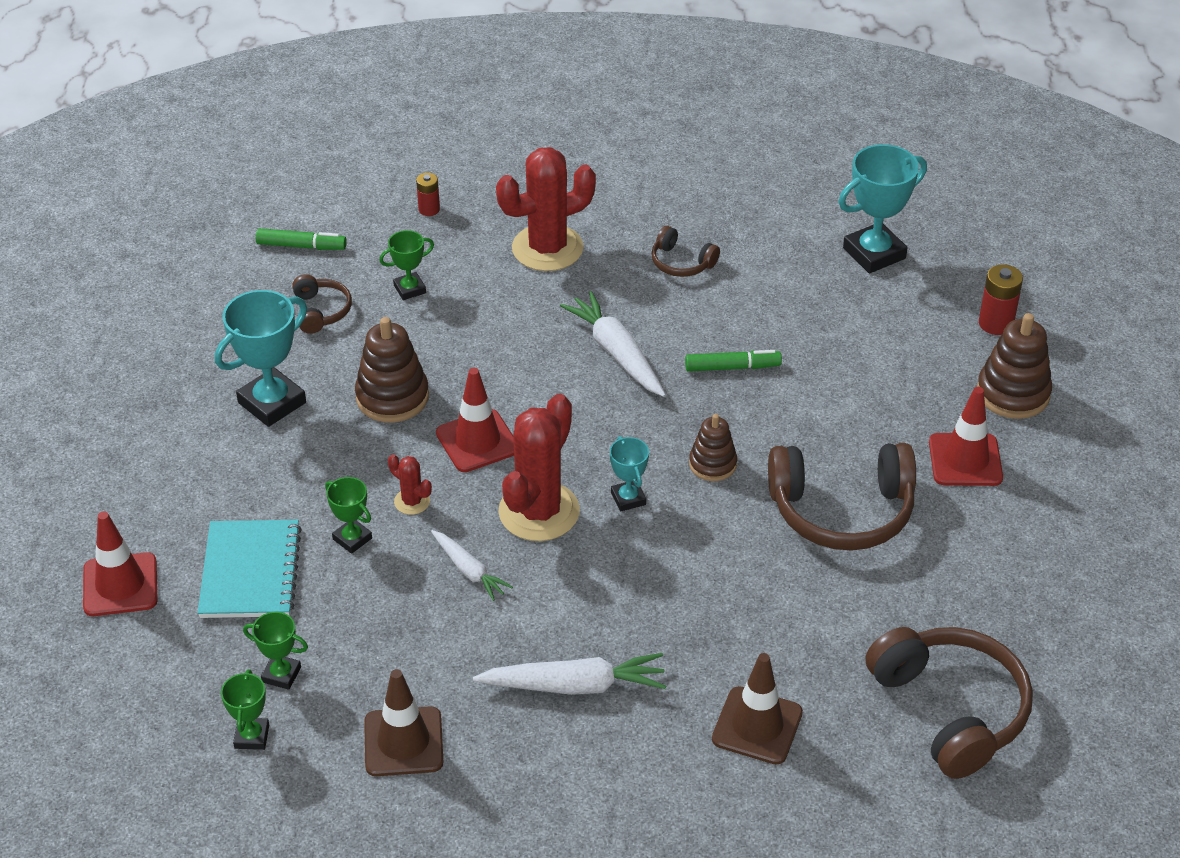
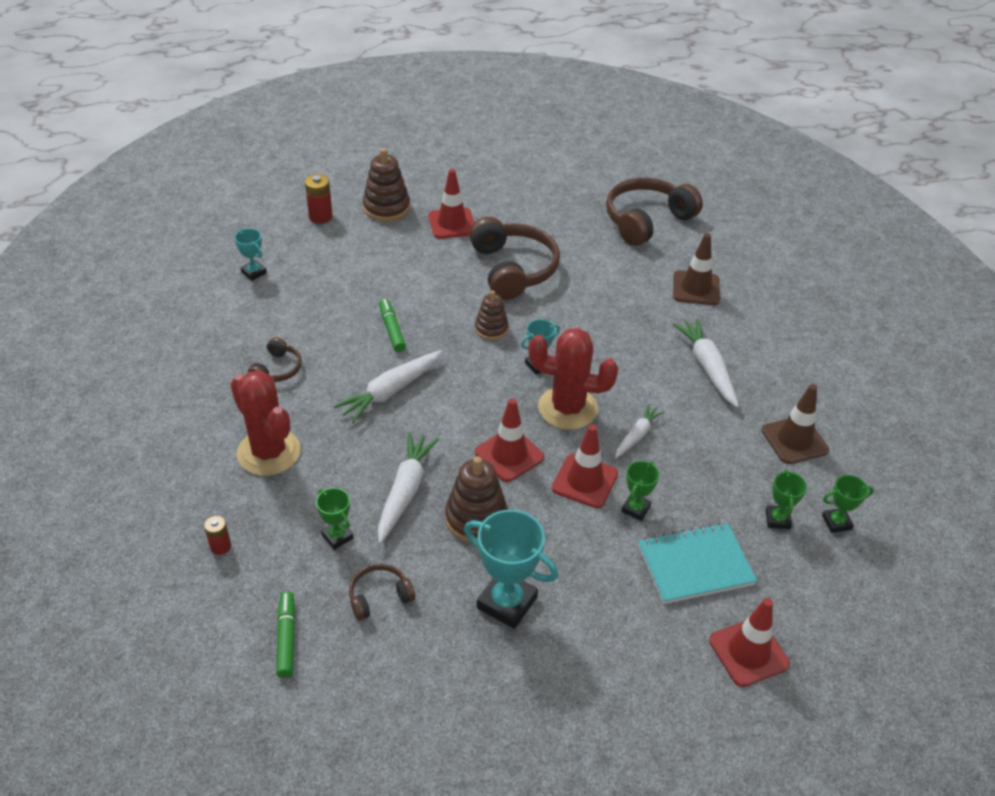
camera: 105 degrees left, 0 degrees up
(412, 501) = (585, 481): red cactus -> red traffic cone
(452, 346) = (405, 491): none -> white carrot
(874, 253) = (254, 272): turquoise trophy -> turquoise trophy, size x0.54

